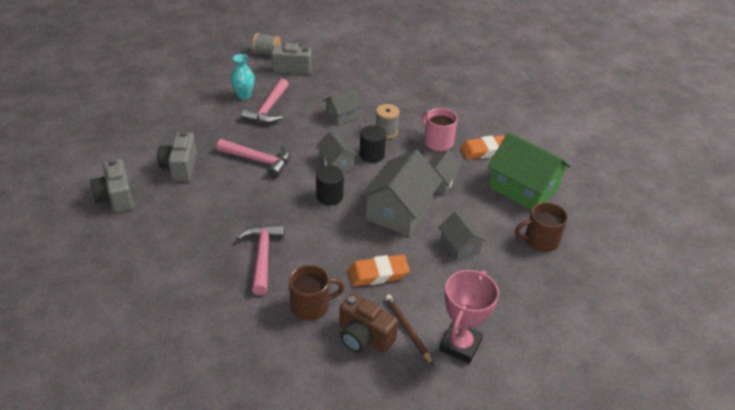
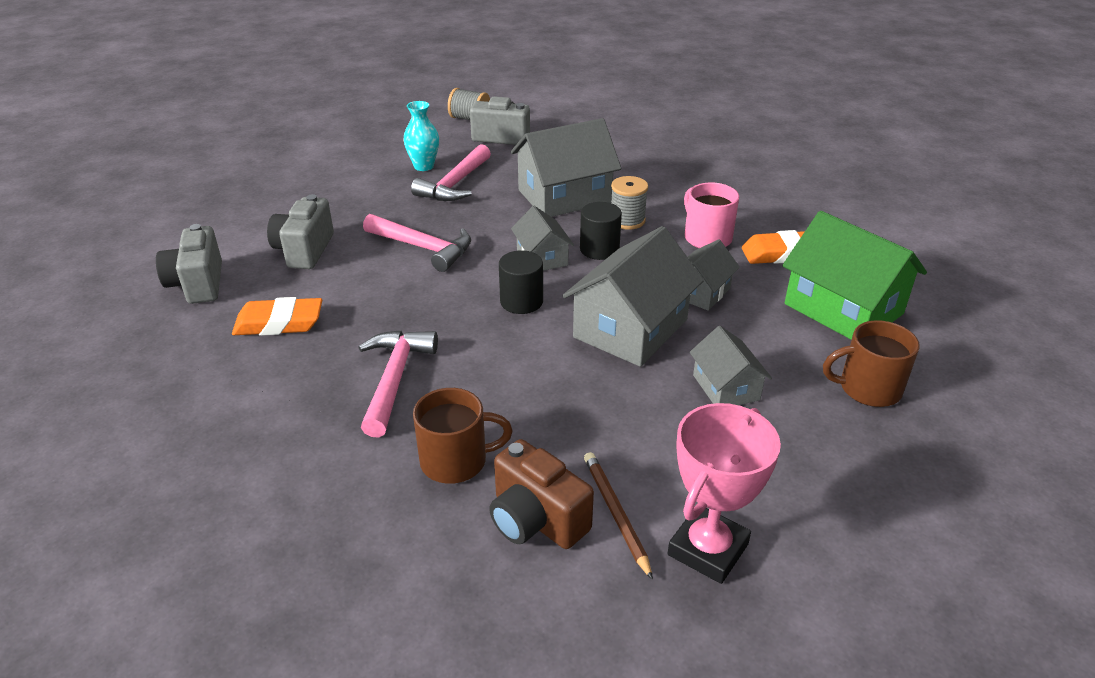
camera: 10 degrees right, 5 degrees down
(343, 115) = (564, 196): grey house -> grey house, size x1.82
(378, 274) = (579, 420): orange eraser -> orange eraser (279, 323)

